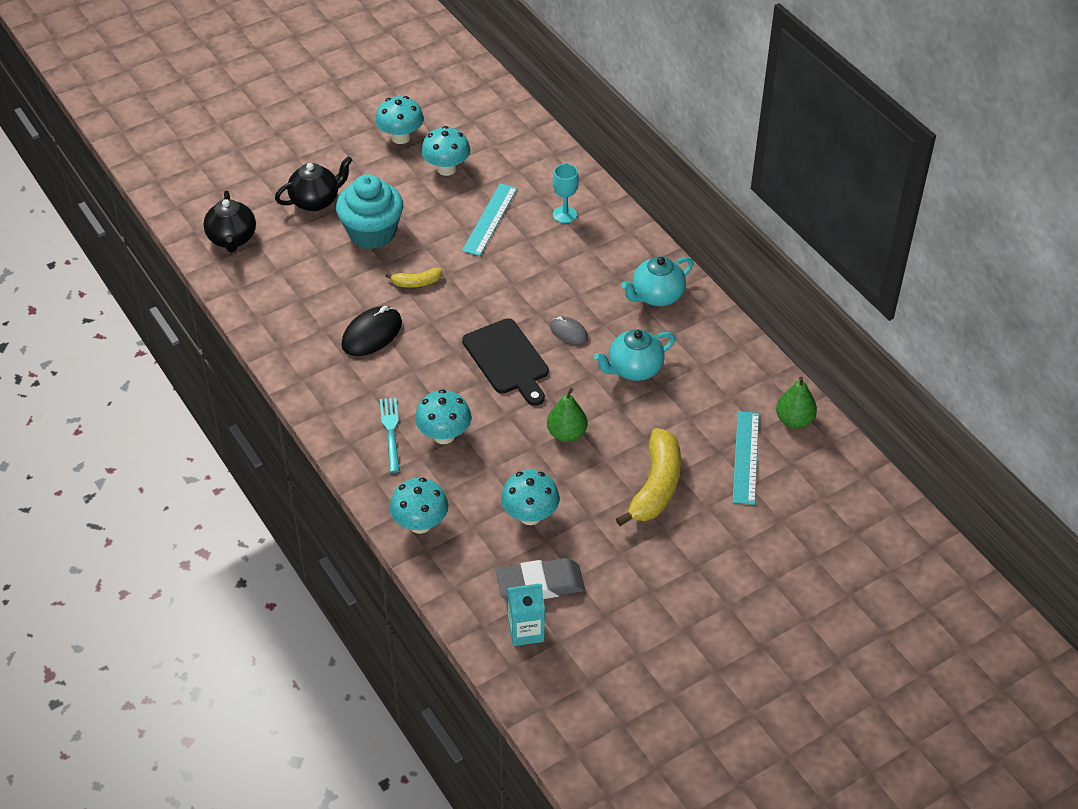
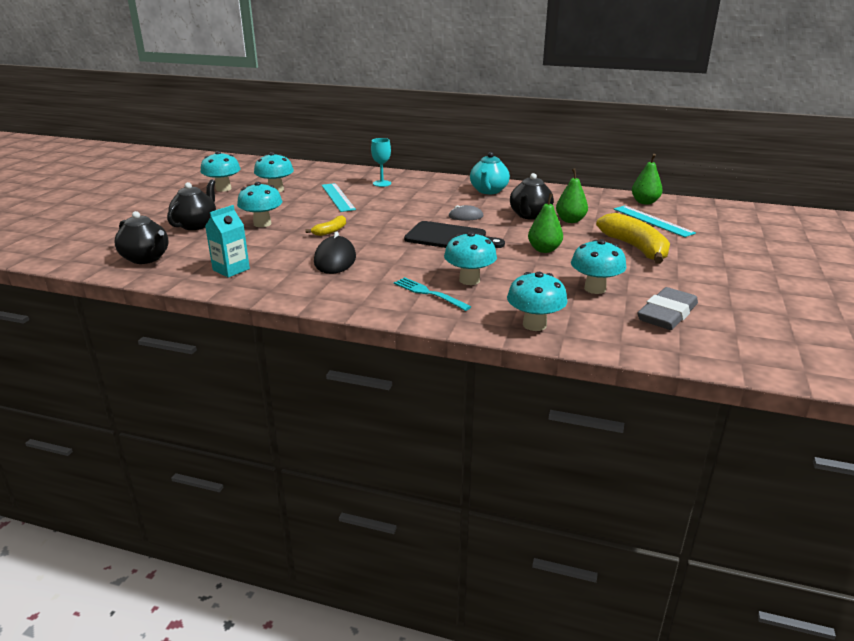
camera: 40 degrees left, 20 degrees down
(372, 233) = (262, 224): turquoise cupcake -> turquoise mushroom
(526, 631) = (708, 339): turquoise carton -> turquoise carton (231, 269)
(634, 369) = (530, 215): turquoise teapot -> black teapot
(661, 403) = (570, 220): none -> green pear

